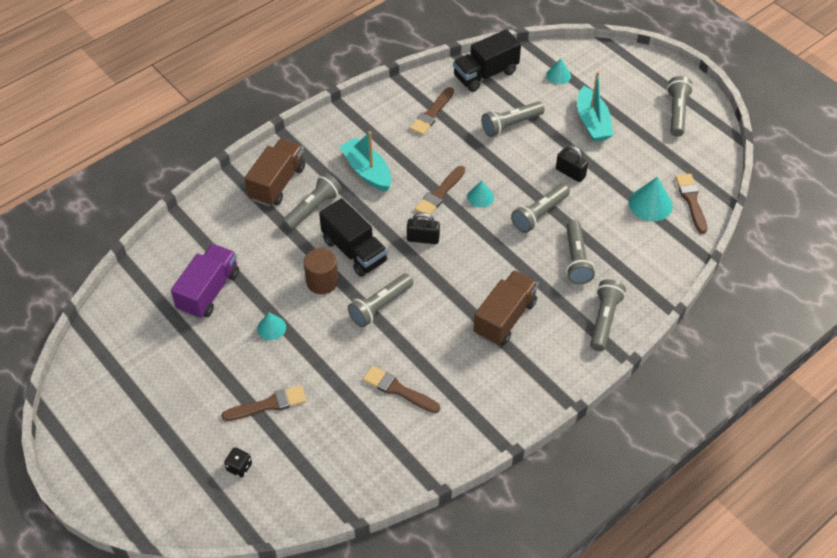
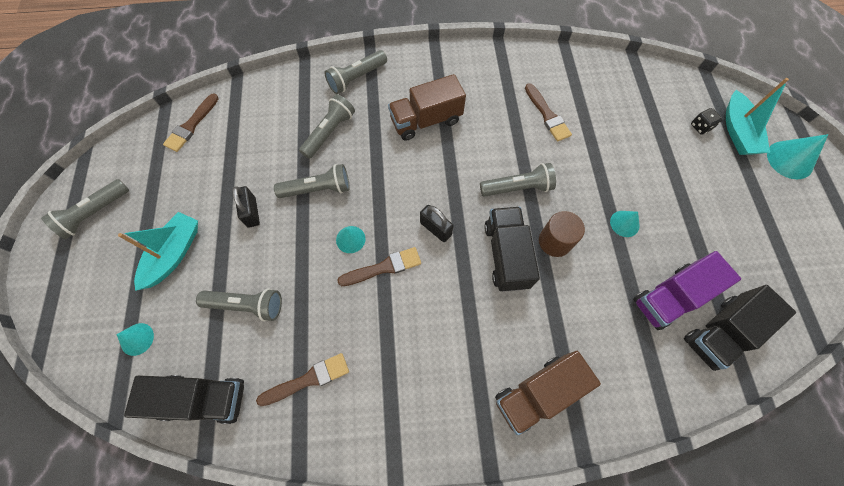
camera: 145 degrees left, 15 degrees up
(160, 287) = (720, 332): none -> black truck
(268, 404) = (657, 159): brown brush -> none
(313, 208) = (517, 331): grey flashlight -> none
(367, 171) = (433, 344): turquoise boat -> turquoise boat (737, 132)
(650, 204) = (224, 142): turquoise cone -> turquoise cone (790, 159)

